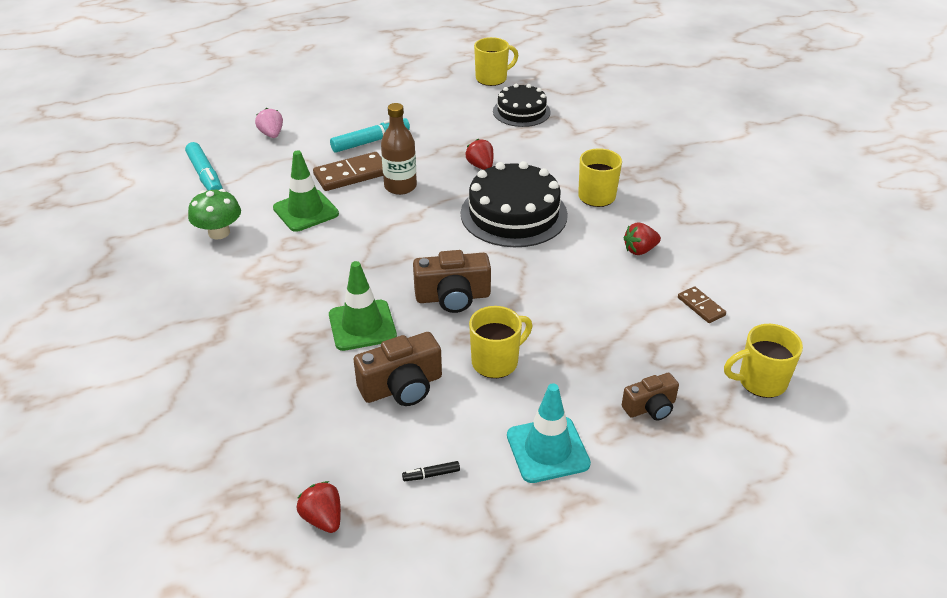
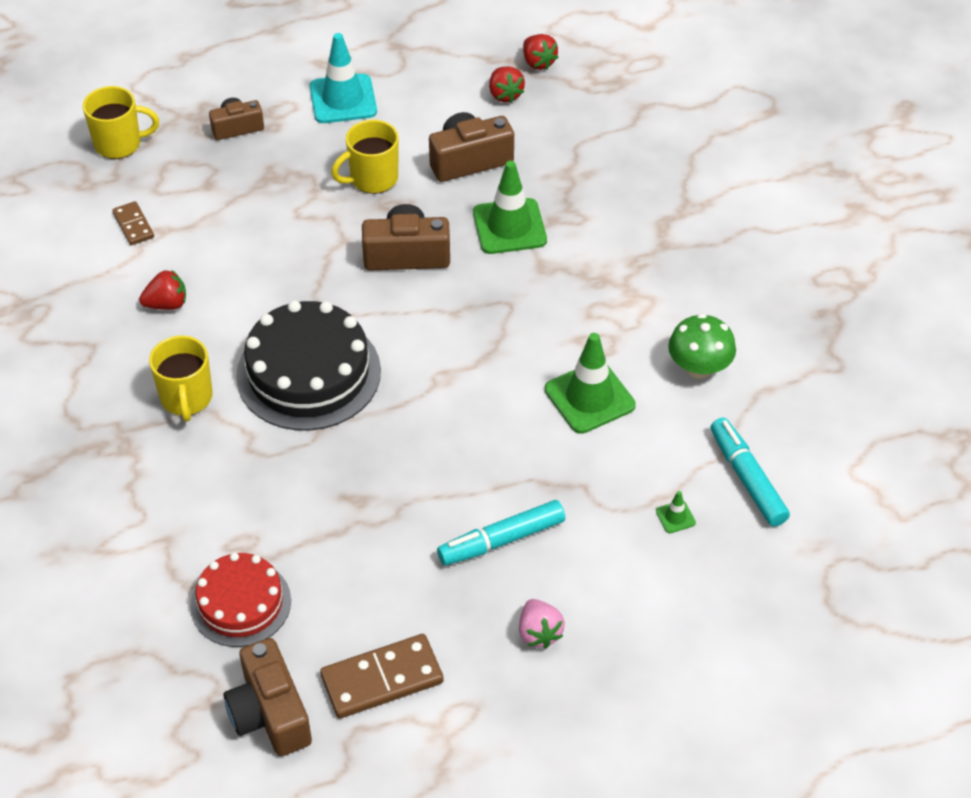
camera: 175 degrees left, 10 degrees up
(259, 156) = (675, 517): none -> green traffic cone
(271, 134) = (665, 571): pink strawberry -> pink strawberry (539, 633)
(351, 174) = (529, 465): brown domino -> brown domino (382, 679)
(400, 186) = (458, 435): brown bottle -> none
(431, 475) = (448, 87): black marker -> none
(480, 166) = (336, 470): red strawberry -> red strawberry (505, 95)
(492, 78) = (270, 713): yellow mug -> brown camera
(521, 111) = (241, 603): black cake -> red cake

